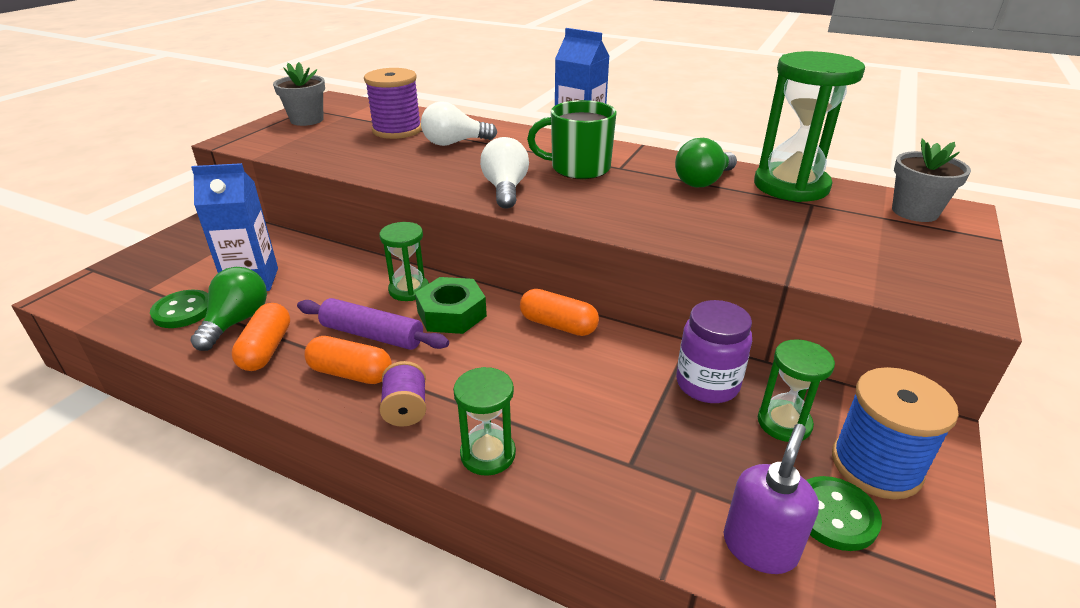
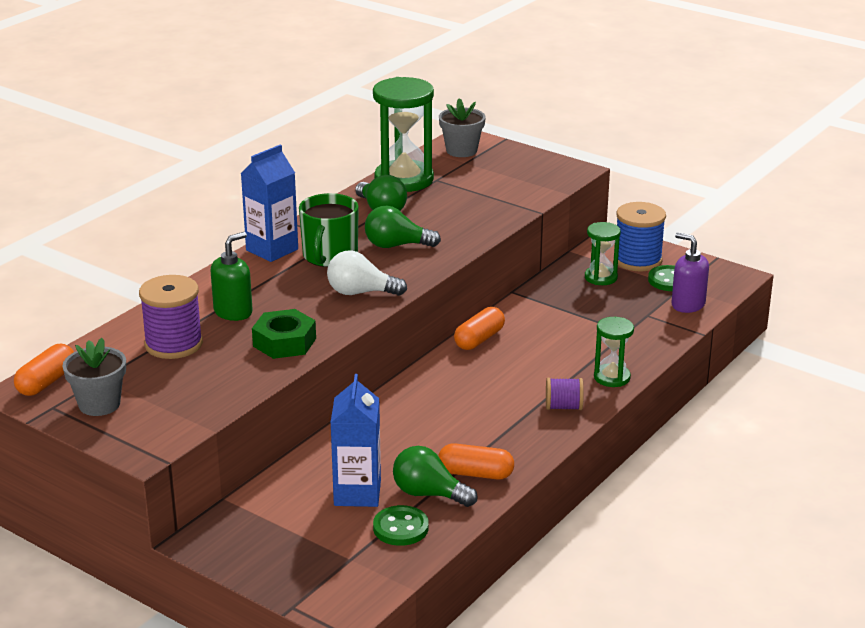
camera: 80 degrees left, 5 degrees down
(351, 373) = (518, 431): orange capsule -> orange capsule (46, 382)
(372, 335) = (469, 422): purple rolling pin -> none
(409, 290) = (405, 405): green hourglass -> none
(452, 314) = (449, 385): green nut -> green nut (284, 342)
(454, 143) = (233, 312): white light bulb -> green soap dispenser
(621, 197) = (396, 245): none -> green light bulb
(707, 384) = (560, 294): purple jar -> none

